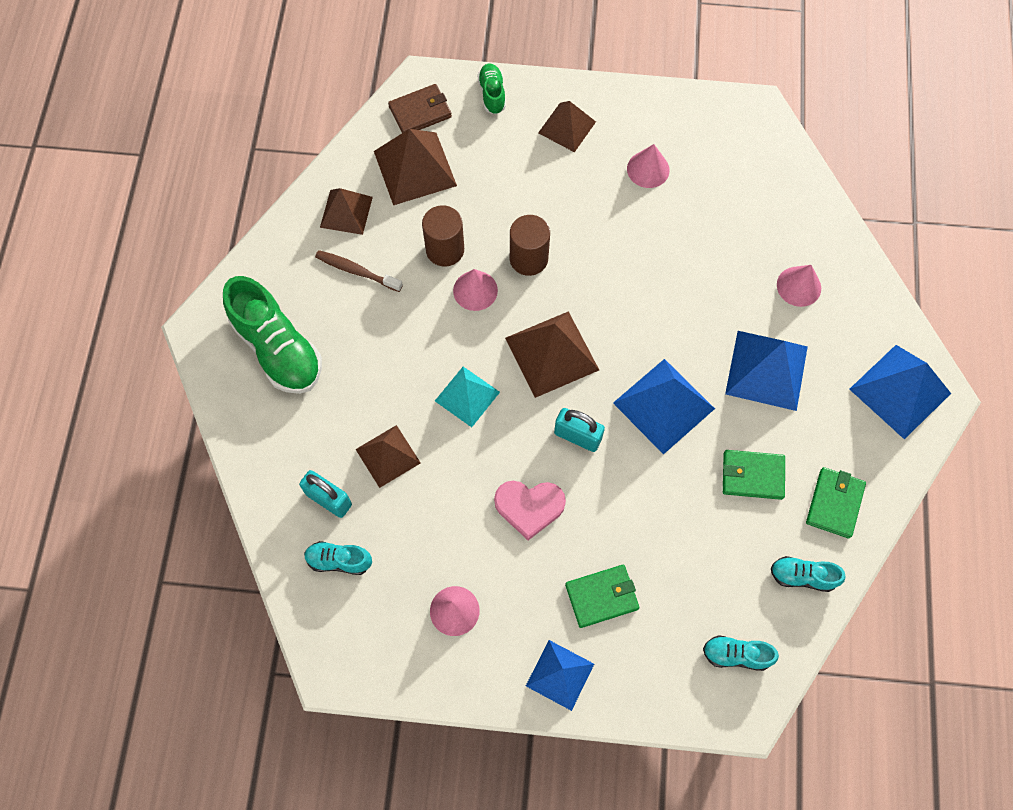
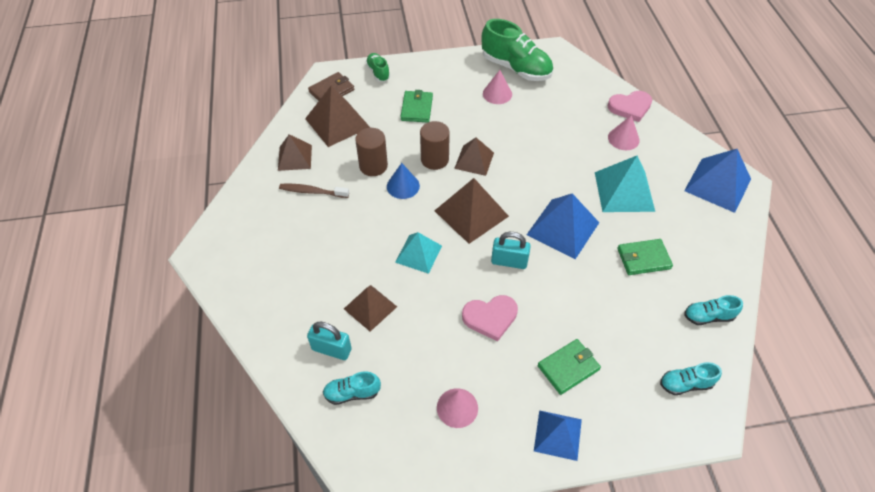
camera: 15 degrees left, 15 degrees down
(278, 349) = (265, 254): green shoe -> green shoe (516, 68)
(475, 290) = (403, 186): pink cone -> blue cone
(567, 127) = (435, 81): brown pyramid -> brown pyramid (474, 160)
(766, 370) = (624, 191): blue pyramid -> turquoise pyramid
(829, 236) = (630, 107): none -> pink heart
(834, 503) = (708, 263): green wallet -> green wallet (417, 108)

